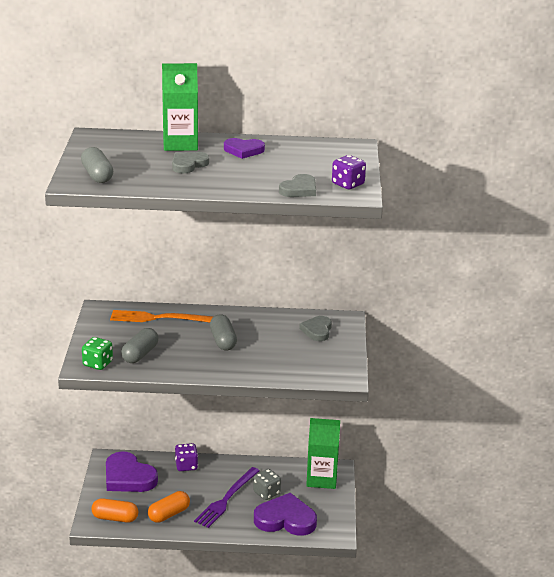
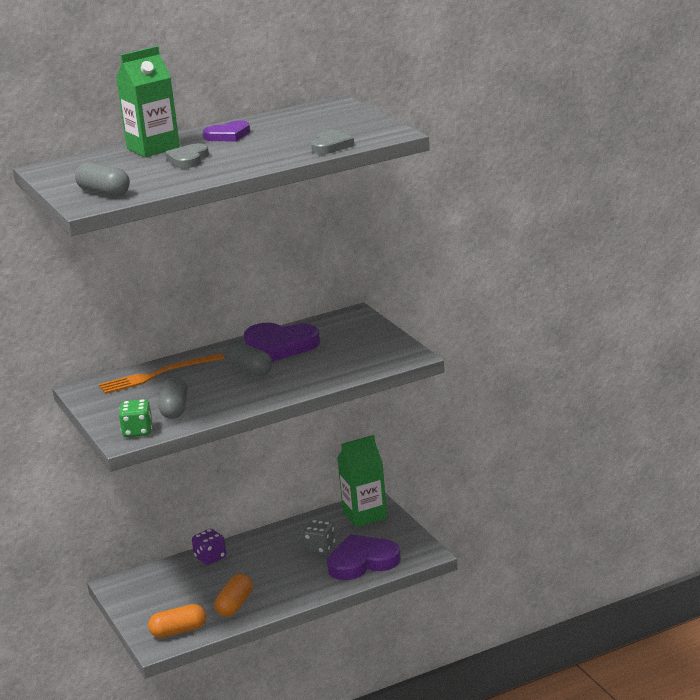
camera: 25 degrees left, 5 degrees down
(128, 477) = (156, 591): purple heart -> purple heart (280, 346)
(226, 499) = (283, 569): purple fork -> none
(317, 330) = (336, 331): grey heart -> none
(348, 184) = (371, 130): purple dice -> none

